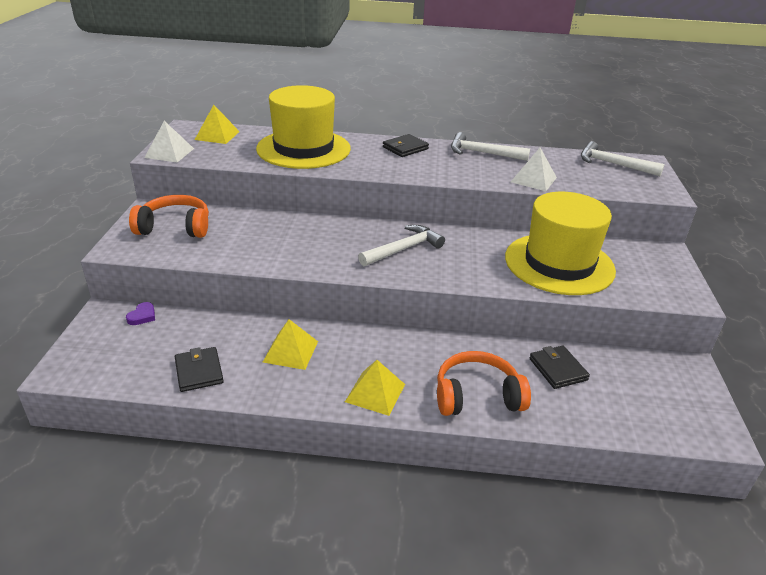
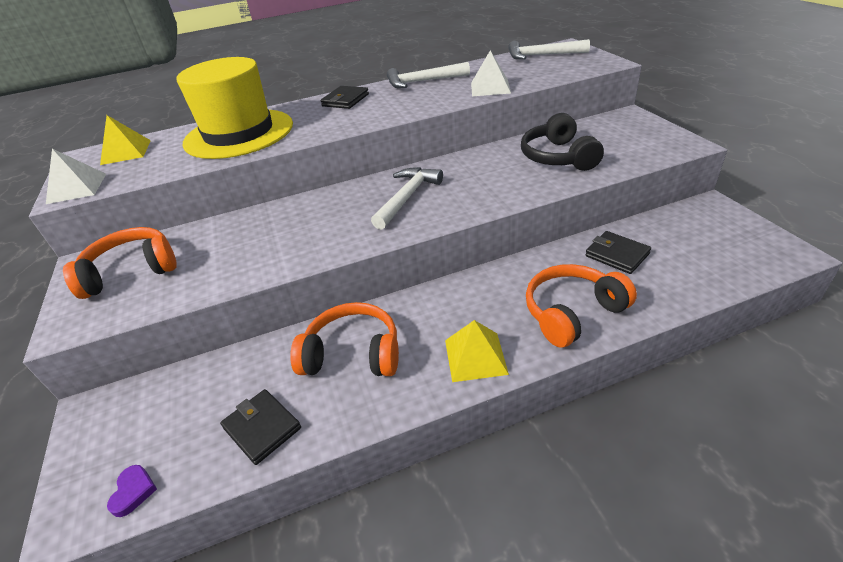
camera: 20 degrees left, 5 degrees up
(142, 316) = (145, 393): purple heart -> purple heart (133, 491)
(290, 351) = (353, 353): yellow pyramid -> orange headphones
(559, 264) = (558, 157): yellow hat -> black headphones

